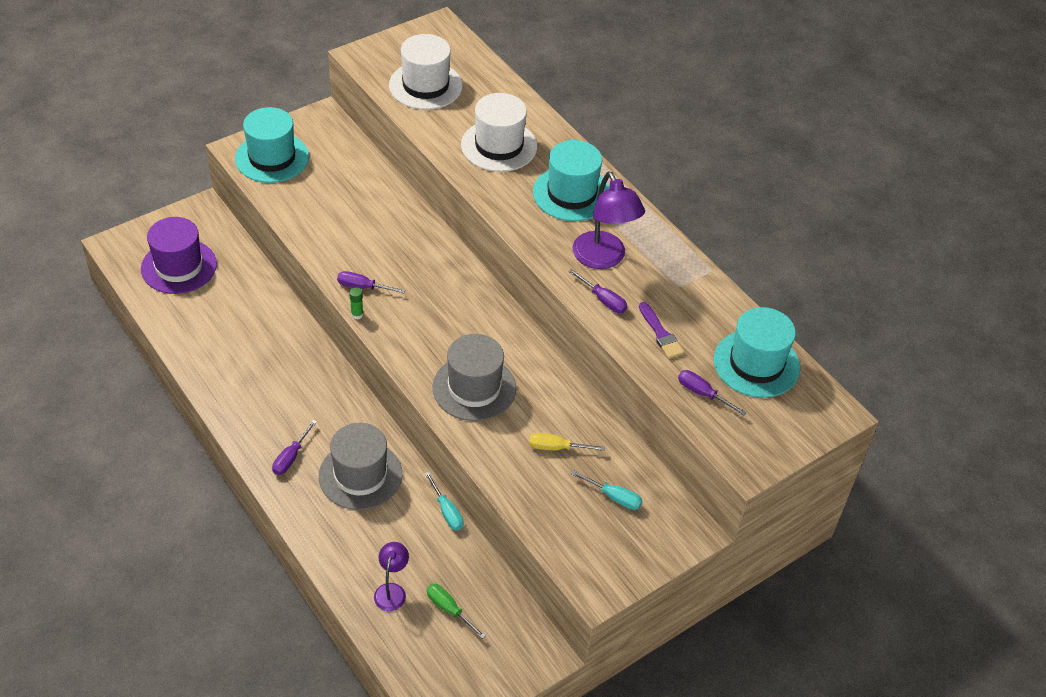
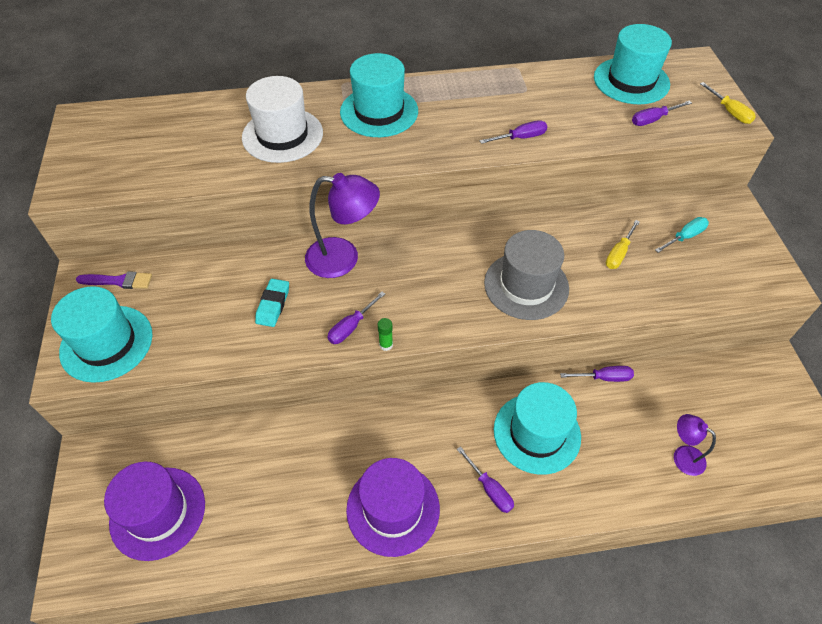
camera: 60 degrees left, 5 degrees up
(244, 400) = (393, 509): none -> purple hat
(357, 232) = (273, 305): none -> turquoise eraser
(360, 475) = (537, 433): grey hat -> turquoise hat
(425, 85) = (155, 156): white hat -> none
(447, 511) = (604, 377): turquoise screwdriver -> purple screwdriver
(449, 609) = (714, 416): green screwdriver -> none
(603, 259) = (471, 121): purple lamp -> purple lamp (343, 258)
(660, 334) = (576, 119): purple brush -> purple brush (119, 281)
(762, 456) = (729, 112): none -> yellow screwdriver

